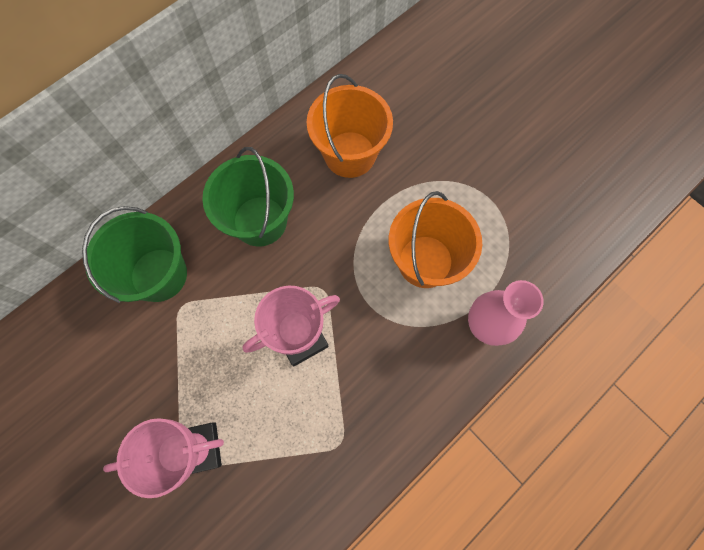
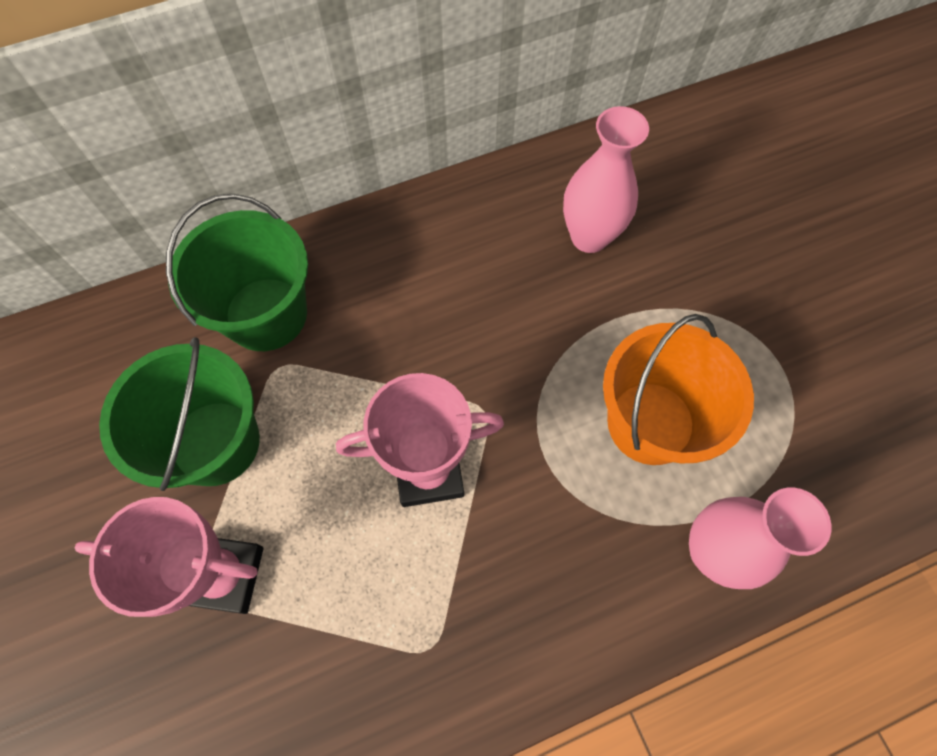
camera: 20 degrees right, 5 degrees down
(260, 221) = (430, 287): green bucket -> green bucket (215, 443)
(350, 154) = (589, 237): orange bucket -> pink vase

